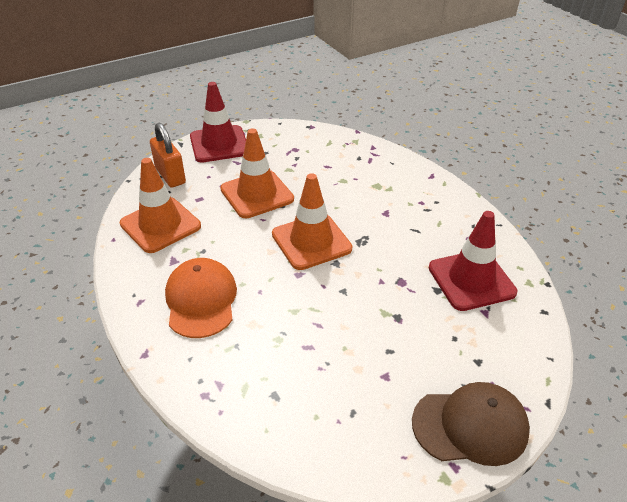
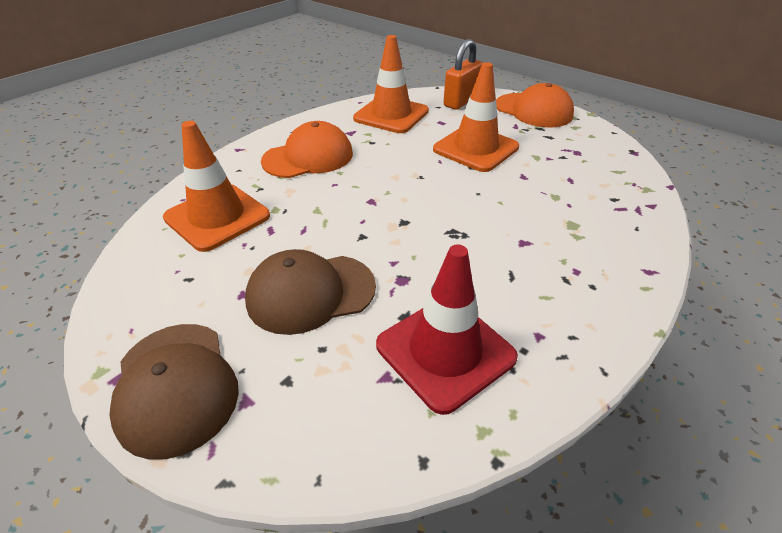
camera: 70 degrees right, 0 degrees up
(219, 144) = (533, 110): red traffic cone -> orange cap
(311, 241) = (427, 198): orange traffic cone -> orange traffic cone (217, 217)
(398, 334) = (310, 293): none -> brown cap

